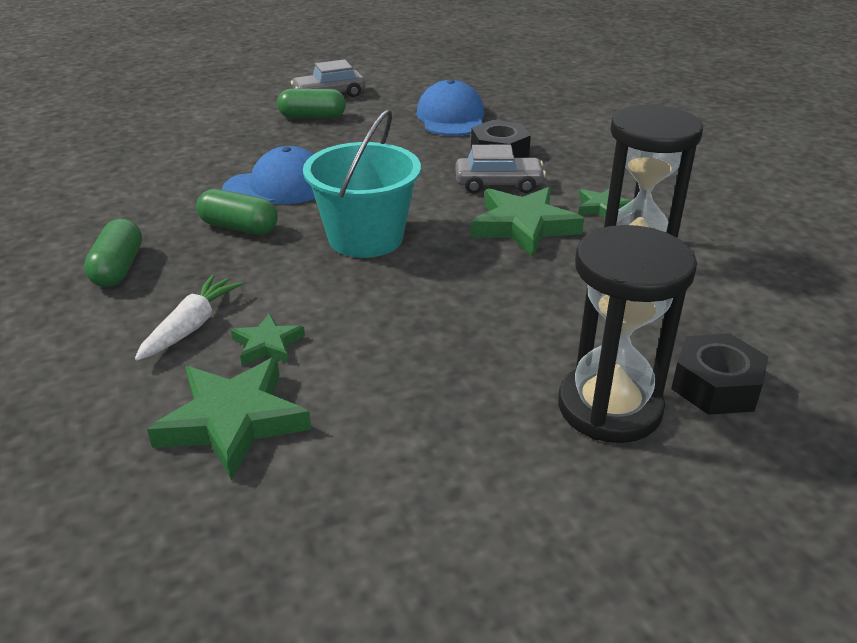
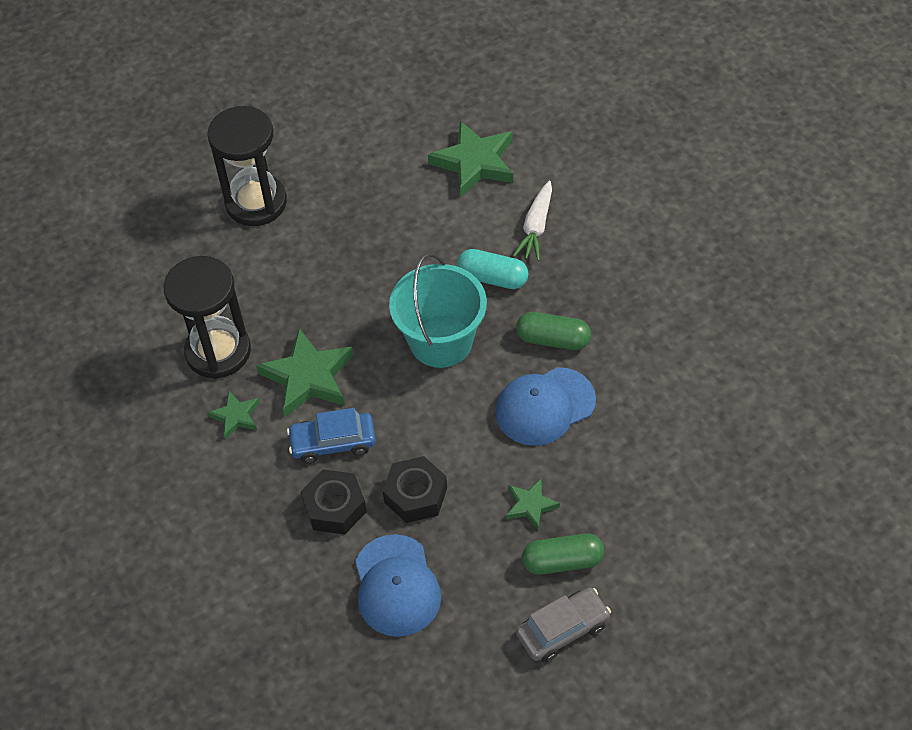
camera: 175 degrees right, 20 degrees up
(118, 268) = (623, 275): green capsule -> none
(267, 344) = (477, 219): green star -> green star (530, 505)
(279, 283) = (492, 278): none -> turquoise capsule
(498, 184) = (333, 442): grey car -> blue car
(715, 386) = (188, 228): black nut -> black nut (416, 495)

